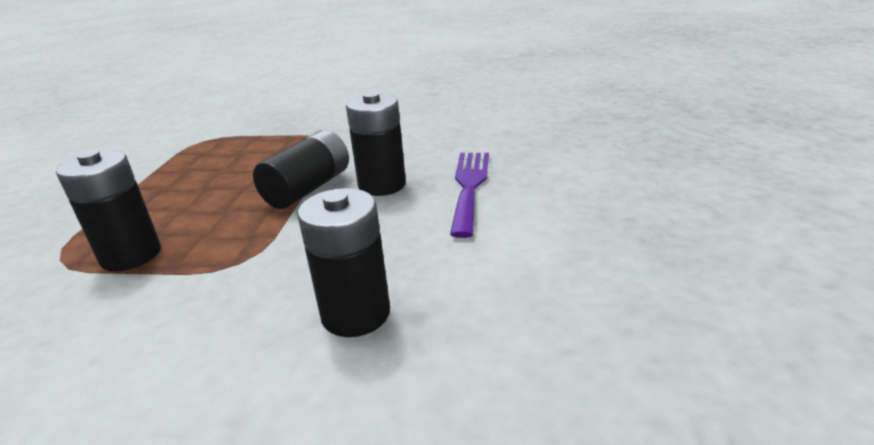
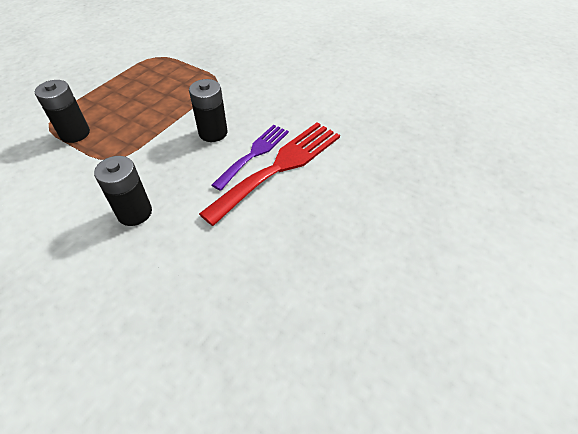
camera: 25 degrees right, 20 degrees up
(308, 189) = (177, 120): black battery -> none
(522, 187) = (280, 167): none -> red fork

